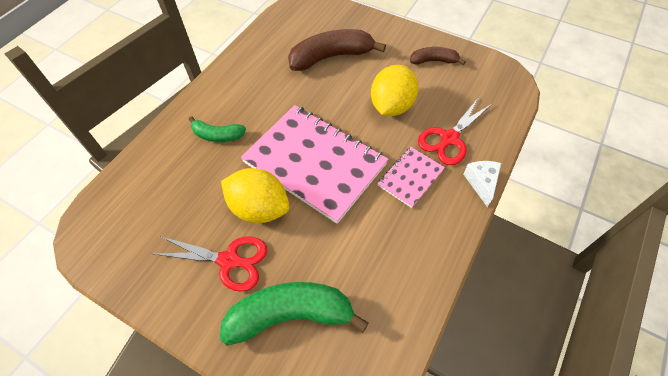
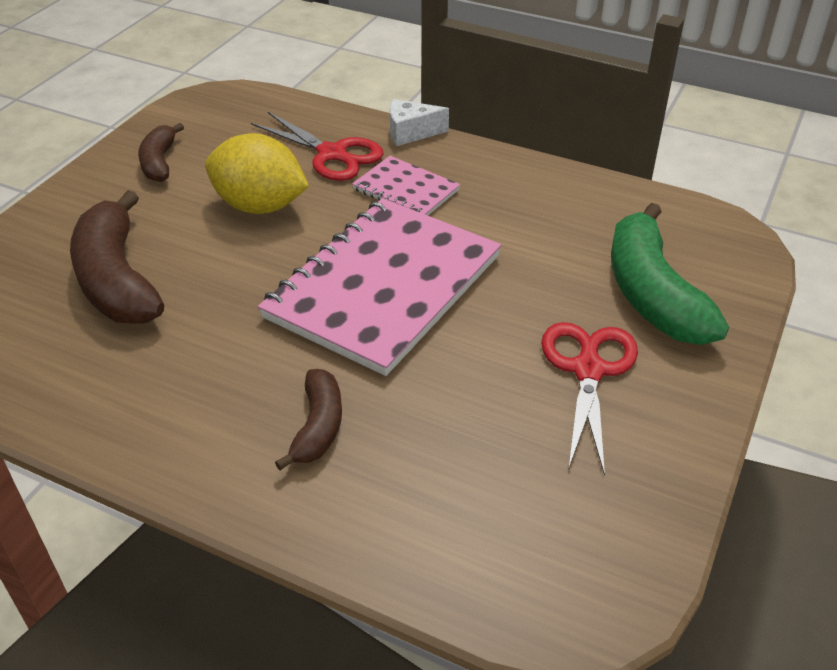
camera: 95 degrees left, 15 degrees down
(217, 135) = (318, 427): green banana -> brown banana
(259, 208) = (483, 345): yellow lemon -> none

